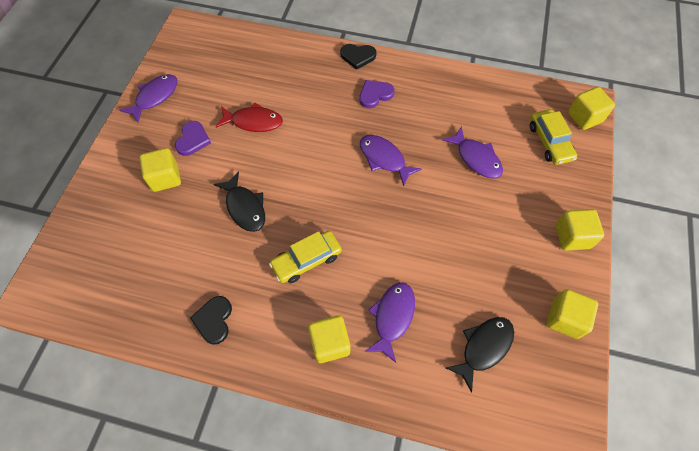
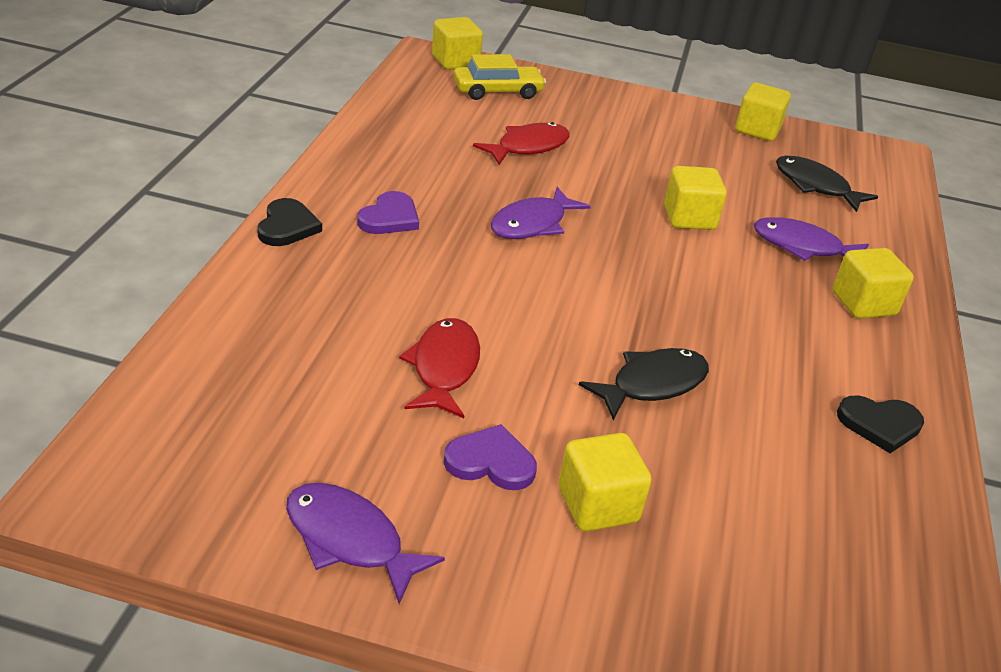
camera: 95 degrees left, 25 degrees down
(306, 260) = (739, 317): yellow car -> none
(375, 95) = (389, 218): purple heart -> purple heart turned 120 degrees counterclockwise
(476, 158) = (528, 147): purple fish -> red fish
(572, 236) = (645, 105): yellow cube -> yellow cube (689, 218)

